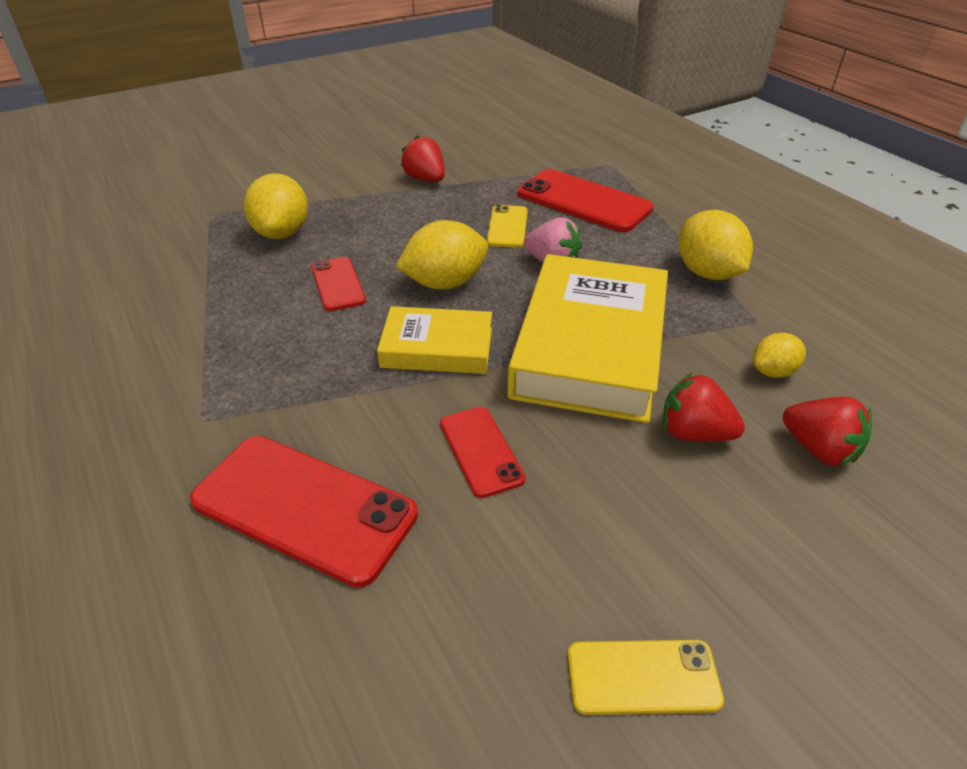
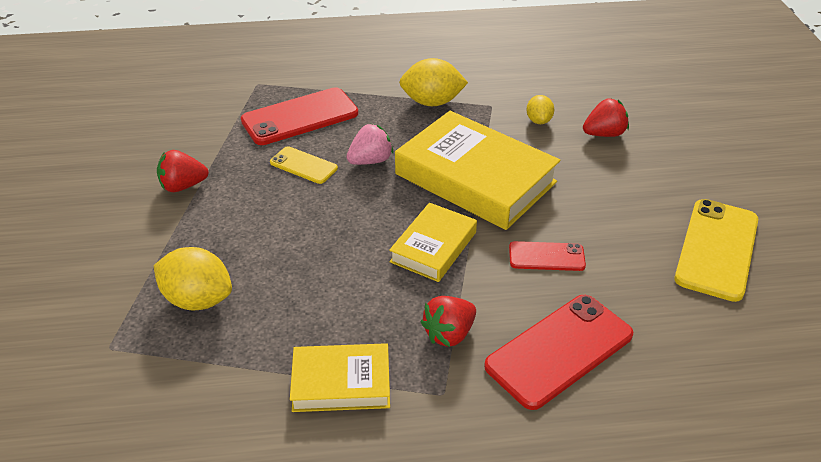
camera: 65 degrees left, 0 degrees up
(200, 343) = (341, 383): none -> yellow book
(338, 284) = (313, 280): red phone -> none
(445, 283) = (356, 221): yellow lemon -> none
(643, 677) = (717, 249): yellow phone -> yellow phone, size x1.81
(693, 433) = (572, 169): red strawberry -> red strawberry (449, 334)

